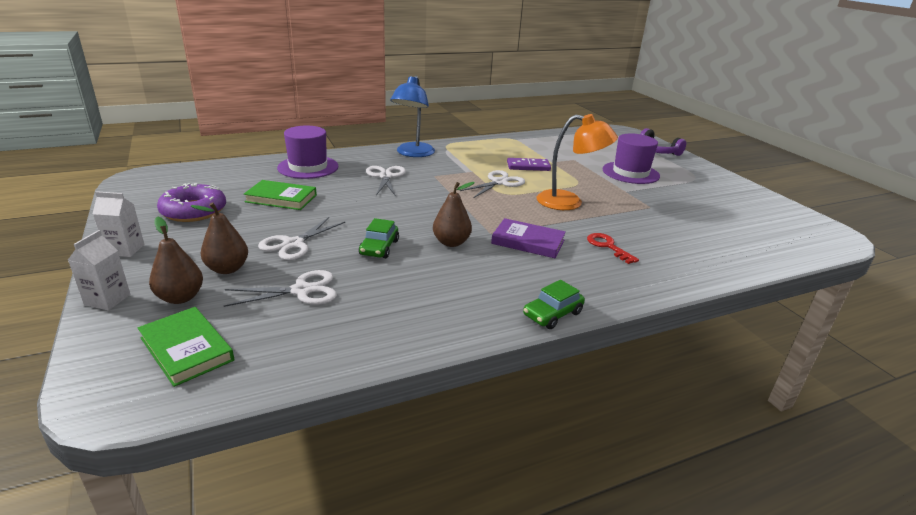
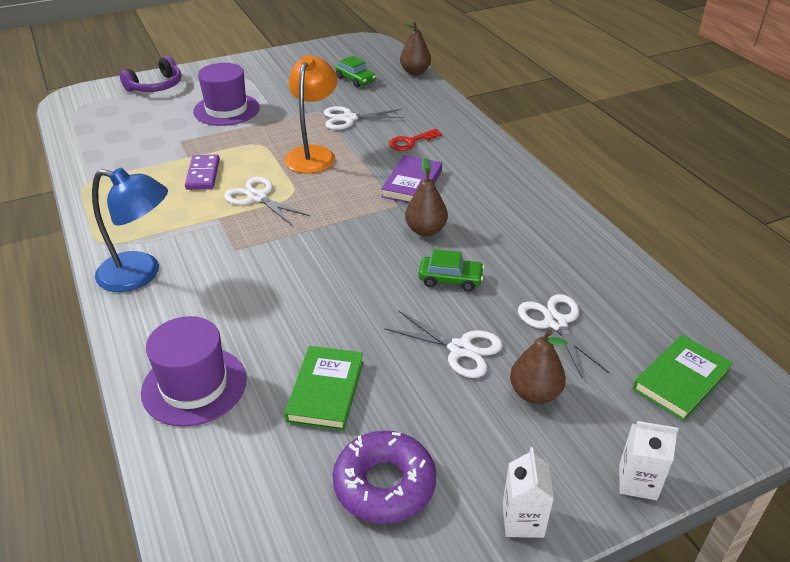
camera: 90 degrees left, 10 degrees up
(180, 297) = (606, 415): brown pear -> brown pear (415, 72)
(386, 176) = (237, 294): white scissors -> white scissors (349, 118)
(552, 314) = (533, 178): green car -> green car (355, 80)

